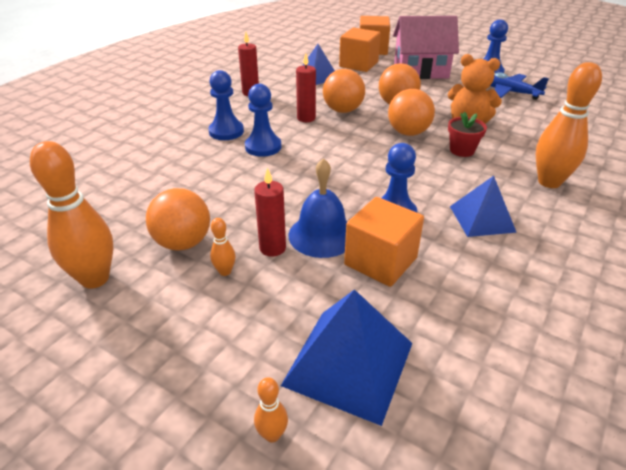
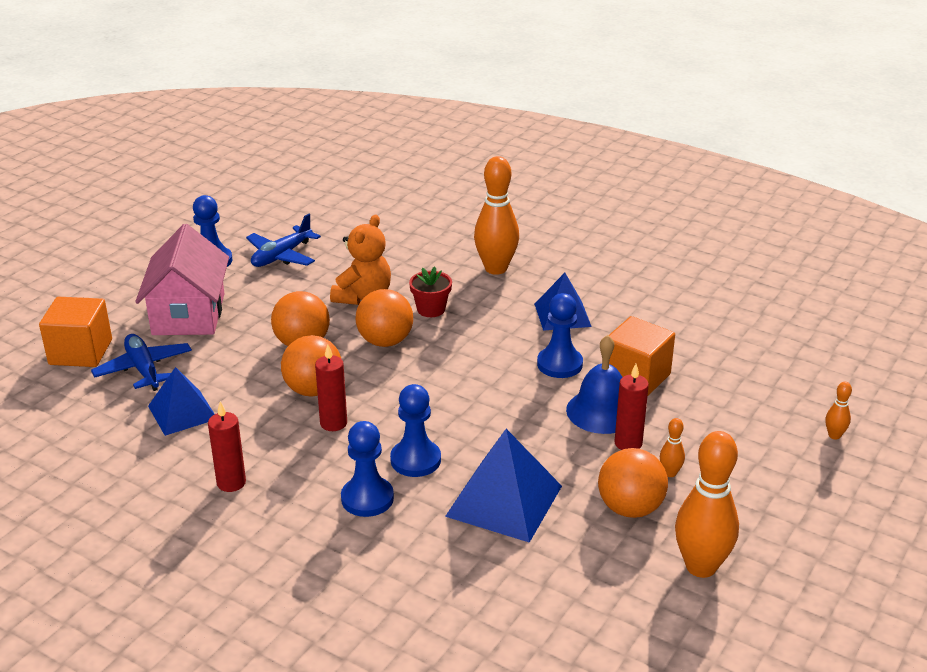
camera: 90 degrees left, 5 degrees down
(348, 363) = (760, 400): blue pyramid -> blue pyramid (504, 501)
(358, 64) = (144, 369): orange cube -> blue plane

